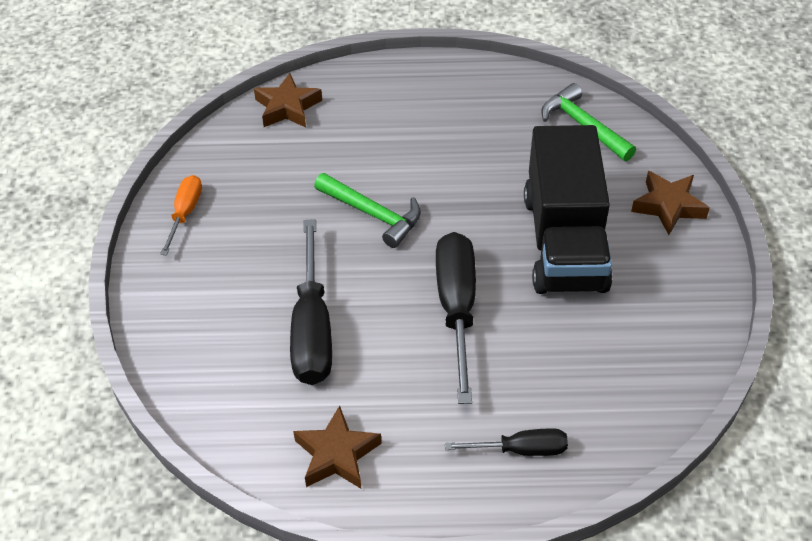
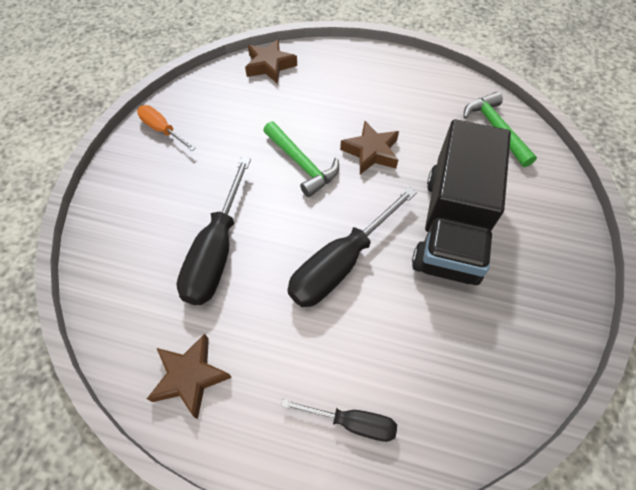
camera: 15 degrees right, 10 degrees up
(185, 213) = (162, 130): orange screwdriver -> orange screwdriver turned 75 degrees counterclockwise
(456, 308) = (340, 264): black screwdriver -> black screwdriver turned 150 degrees counterclockwise
(668, 206) = (551, 216): brown star -> brown star (371, 152)

